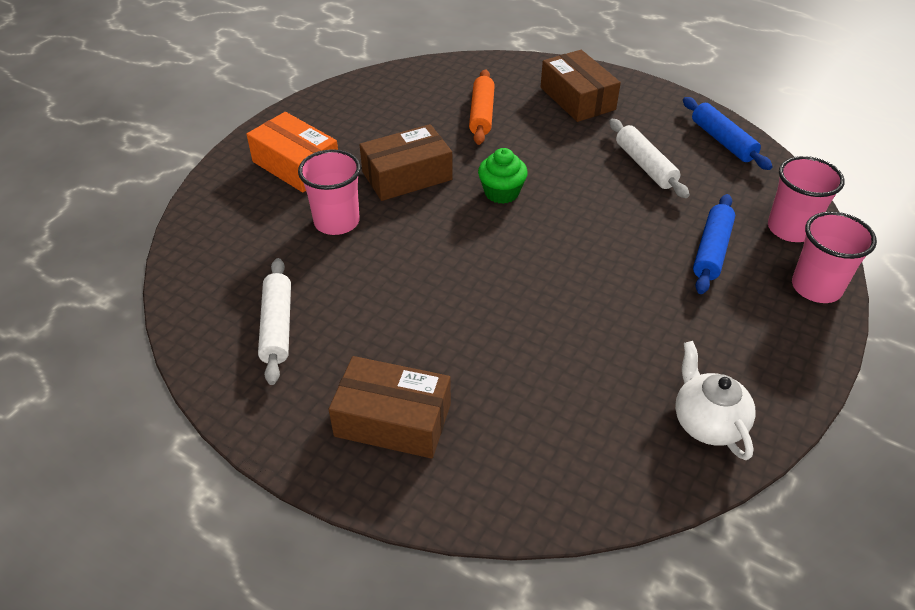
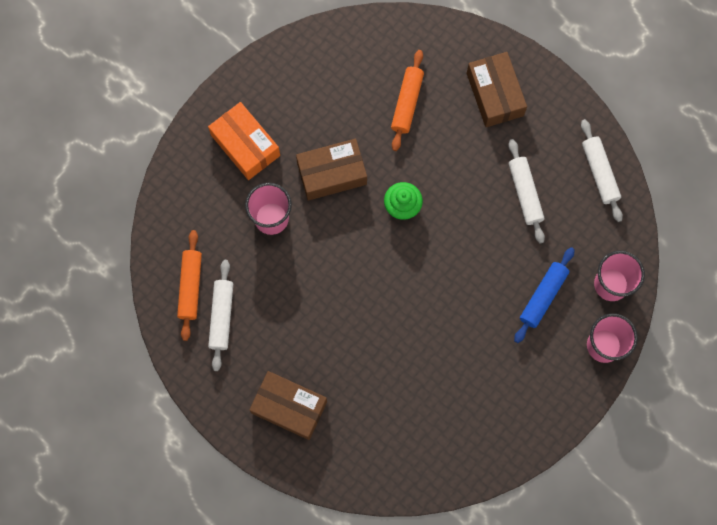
camera: 10 degrees right, 30 degrees up
(230, 301) = (190, 287): none -> orange rolling pin
(707, 422) = (484, 443): white teapot -> none
(722, 141) = (599, 173): blue rolling pin -> white rolling pin

